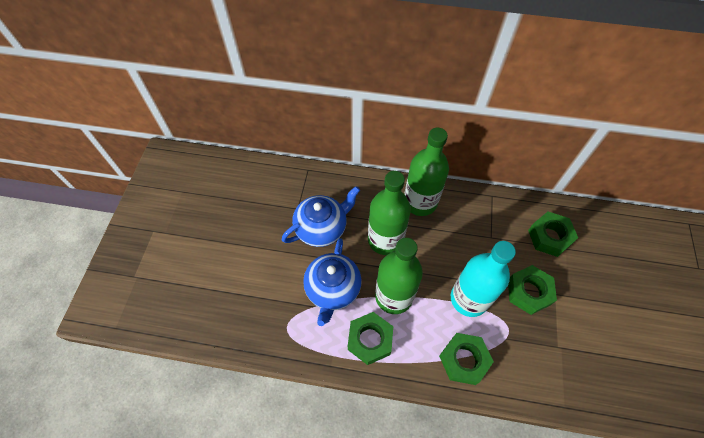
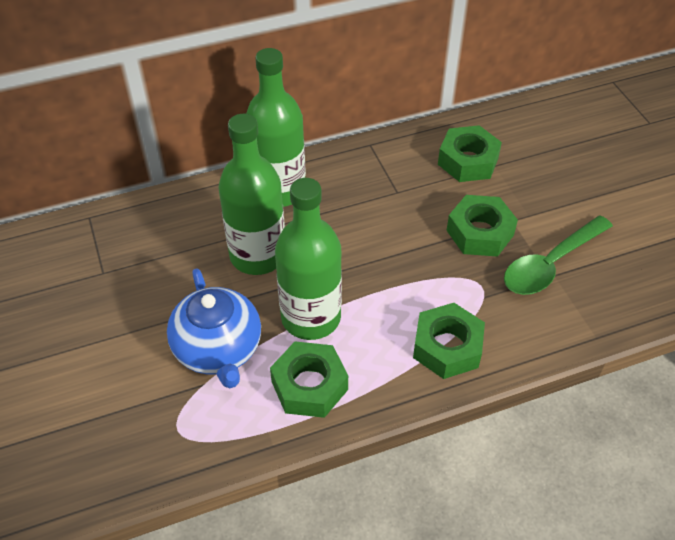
camera: 30 degrees left, 10 degrees down
(322, 228) = (156, 281): blue teapot -> none
(469, 299) = (411, 274): turquoise bottle -> none
(563, 339) = (550, 264): none -> green spoon

